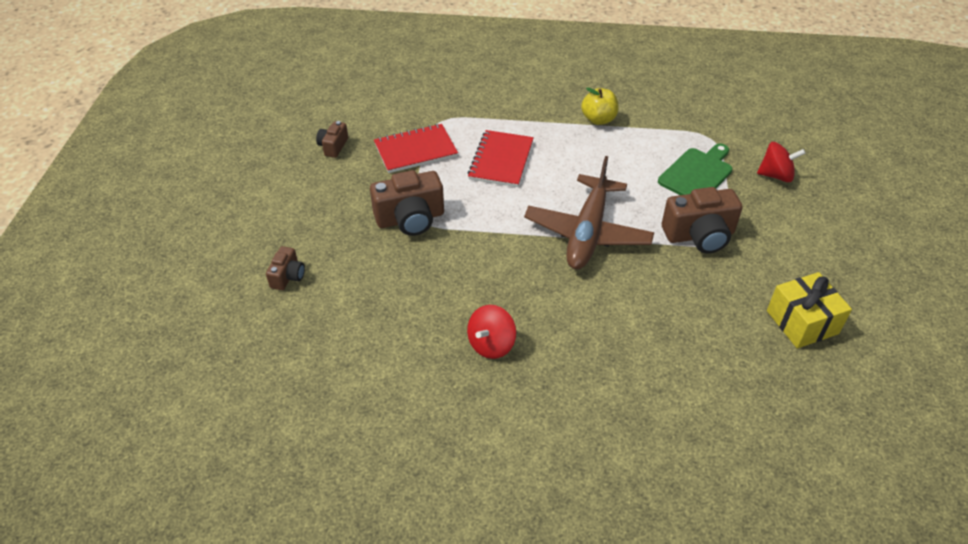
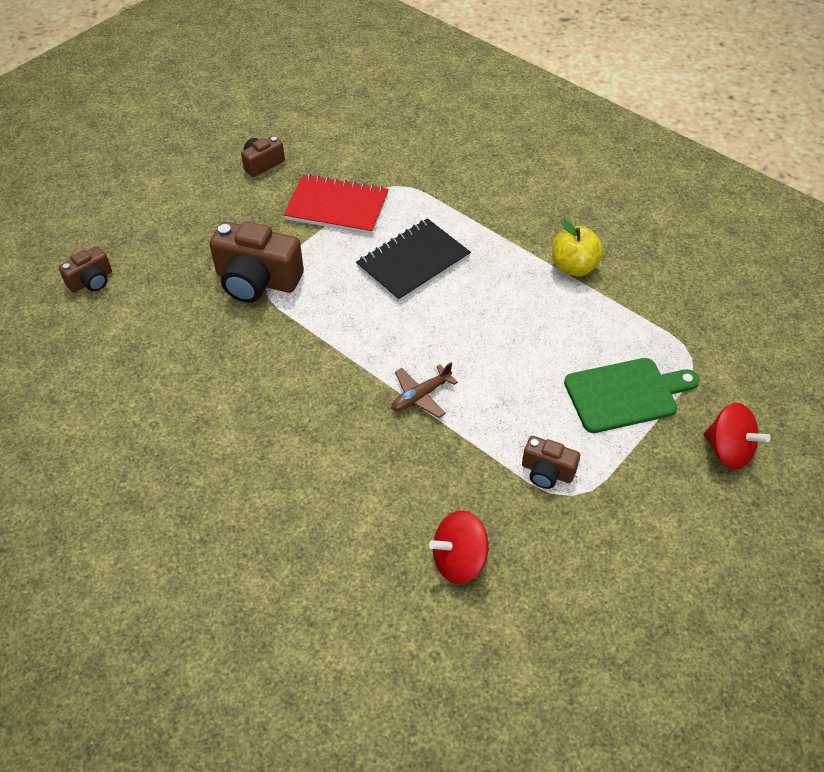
camera: 35 degrees right, 5 degrees up
(491, 344) = (197, 462): red spinning top -> red spinning top (459, 560)
(501, 160) = (413, 262): red notebook -> black notebook
(587, 233) = (420, 396): brown plane -> brown plane, size x0.42
(699, 235) = (547, 472): brown camera -> brown camera, size x0.54
(802, 322) = (560, 653): yellow gift -> none

